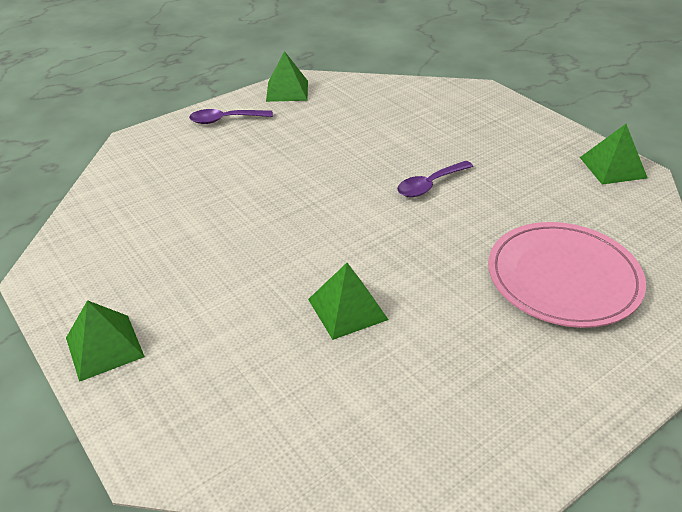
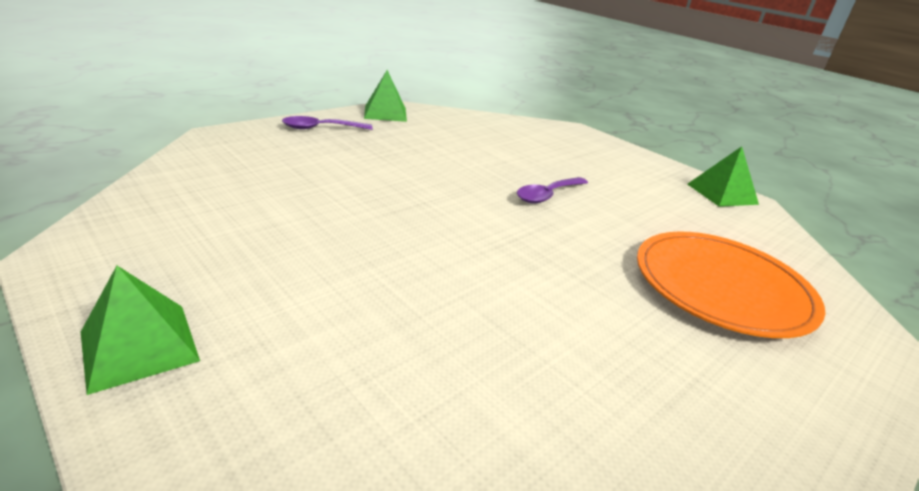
camera: 10 degrees left, 10 degrees down
(347, 309) = (482, 310): green pyramid -> none
(563, 277) = (722, 287): pink plate -> orange plate

